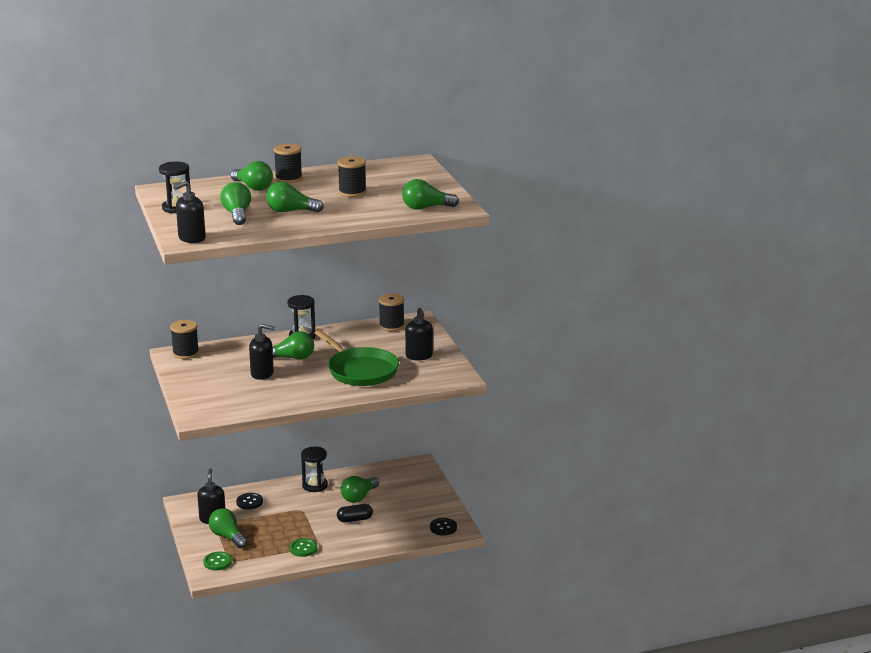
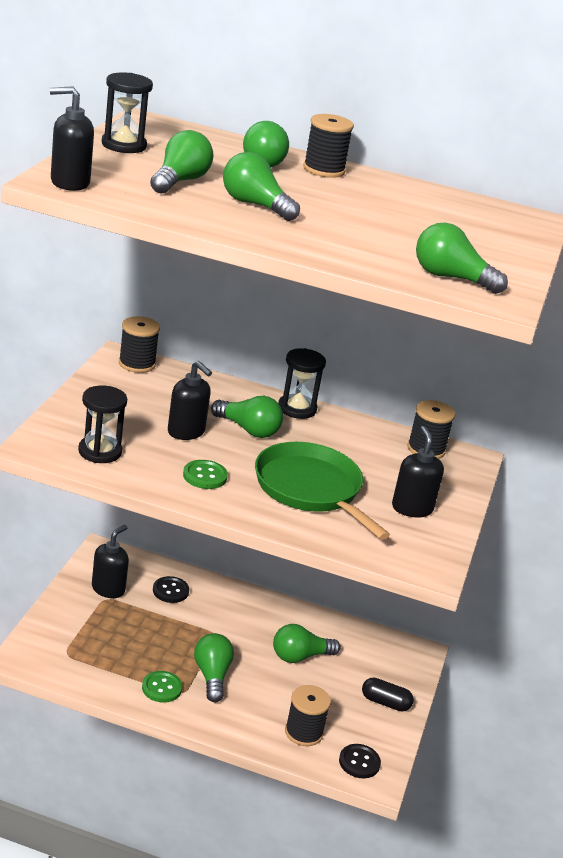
camera: 30 degrees right, 5 degrees up
(217, 562) = (50, 647): green button -> green button (205, 476)
(227, 537) = (98, 621): green light bulb -> green light bulb (212, 676)
(315, 485) = (265, 611): black hourglass -> black hourglass (100, 451)
(352, 192) = (379, 217): black spool -> black spool (303, 732)
(355, 519) = (263, 684): black capsule -> black capsule (385, 703)
(360, 370) = (310, 489): green pan -> green pan turned 150 degrees clockwise
(419, 356) = (412, 508): black soap dispenser -> black soap dispenser turned 150 degrees clockwise

